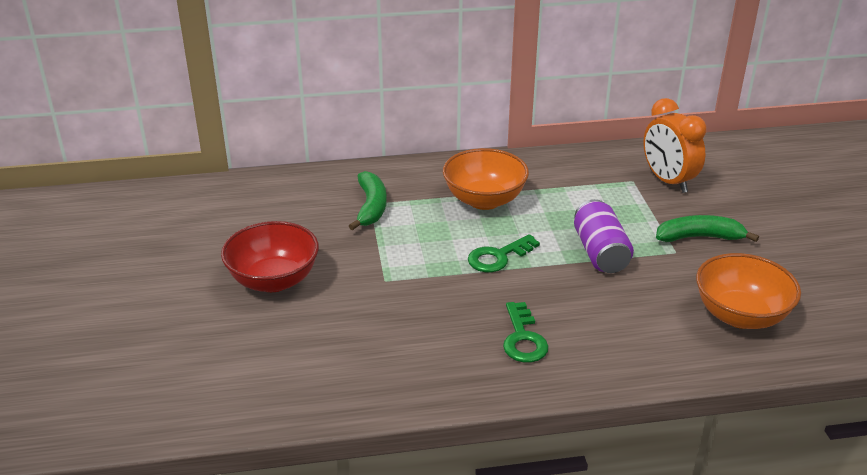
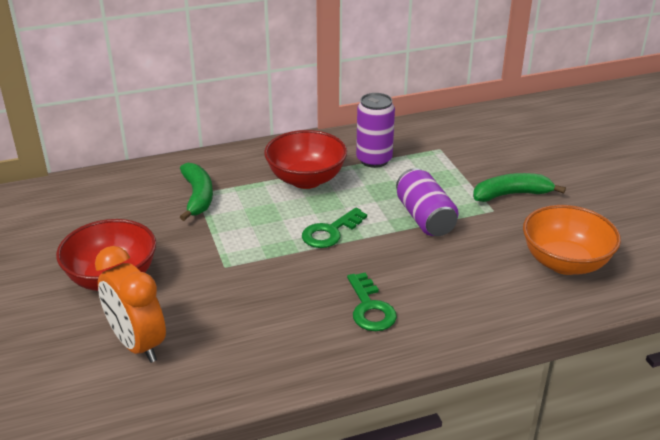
camera: 10 degrees left, 0 degrees up
(484, 200) = (306, 179): orange bowl -> red bowl
(559, 186) = (374, 160): none -> purple can
(668, 181) = (471, 146): orange clock -> orange clock (137, 344)

